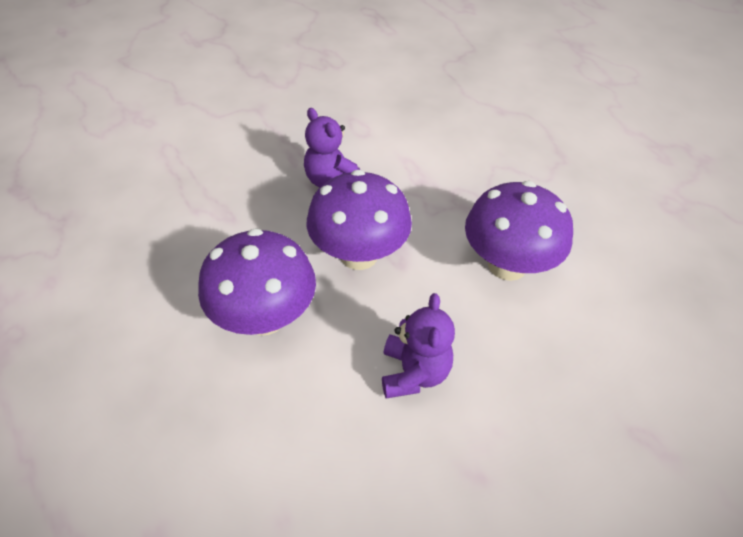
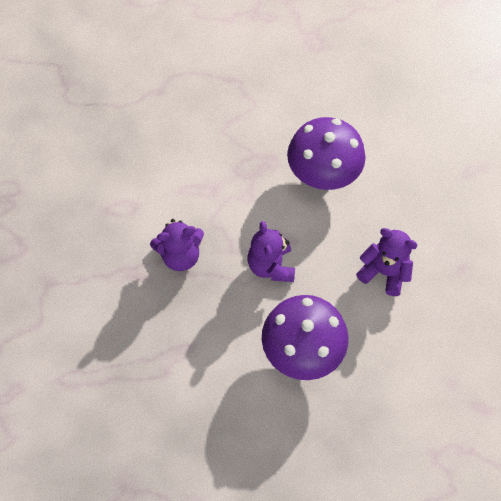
camera: 65 degrees left, 15 degrees up
(359, 255) = (271, 266): purple mushroom -> purple teddy bear

